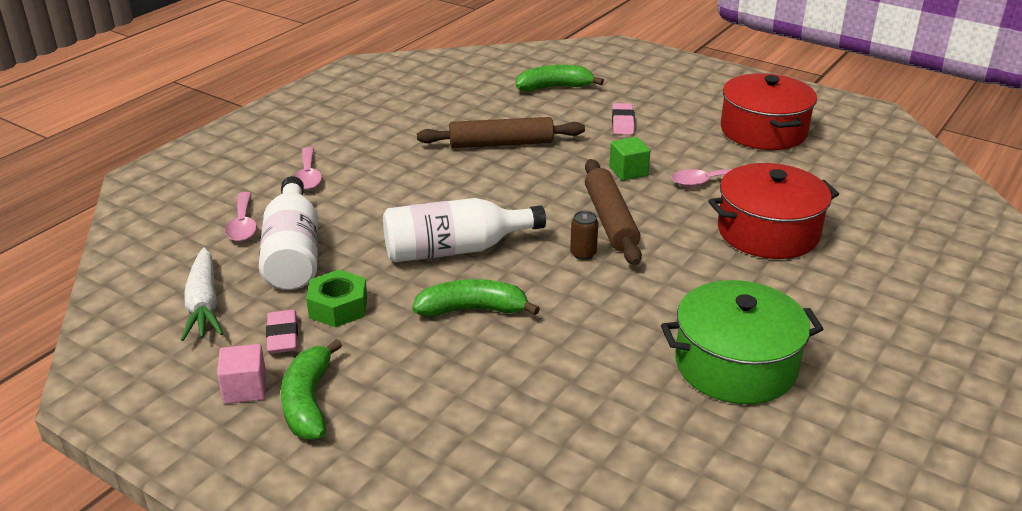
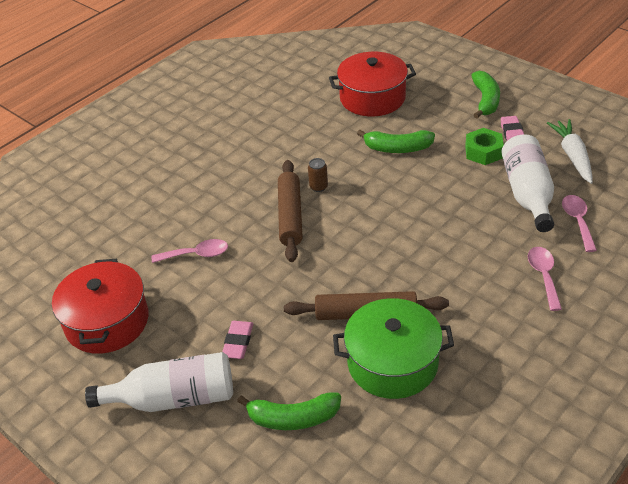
camera: 170 degrees left, 10 degrees up
(245, 389) = (523, 107): pink cube -> none
(455, 250) = (409, 193): white bottle -> white bottle (173, 398)
(628, 171) = (258, 269): green cube -> none
(735, 365) = (254, 114): green pot -> green pot (392, 363)
(768, 232) = (180, 201): red pot -> red pot (372, 98)

